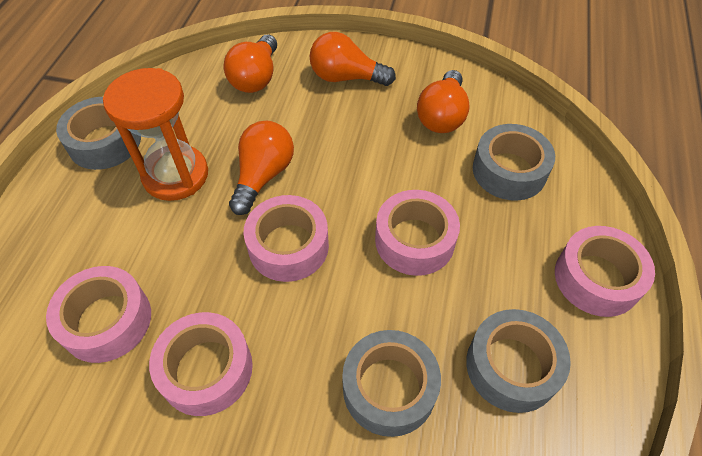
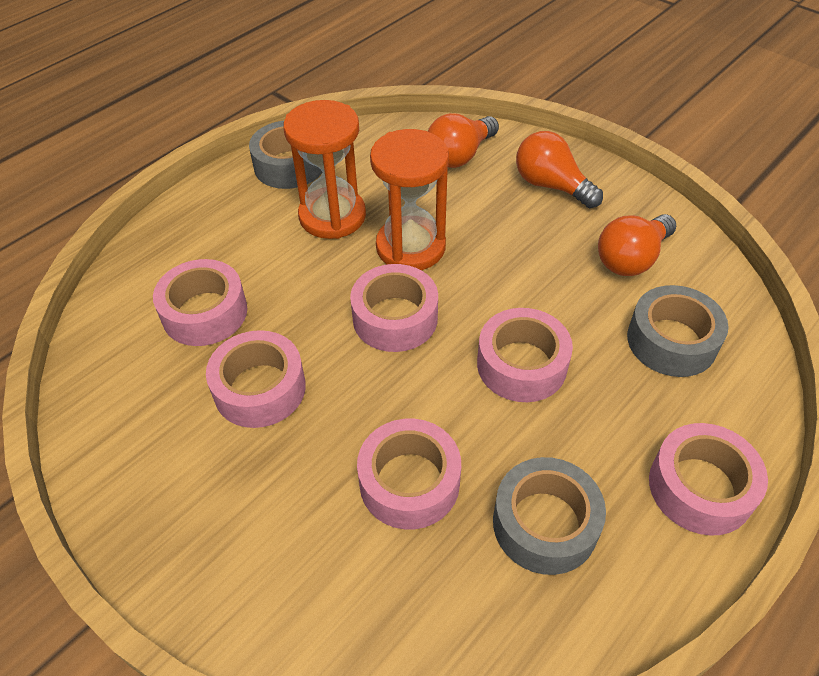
camera: 30 degrees right, 5 degrees down
(263, 176) = (410, 247): orange light bulb -> orange hourglass
(389, 388) = (409, 482): grey tape -> pink tape

